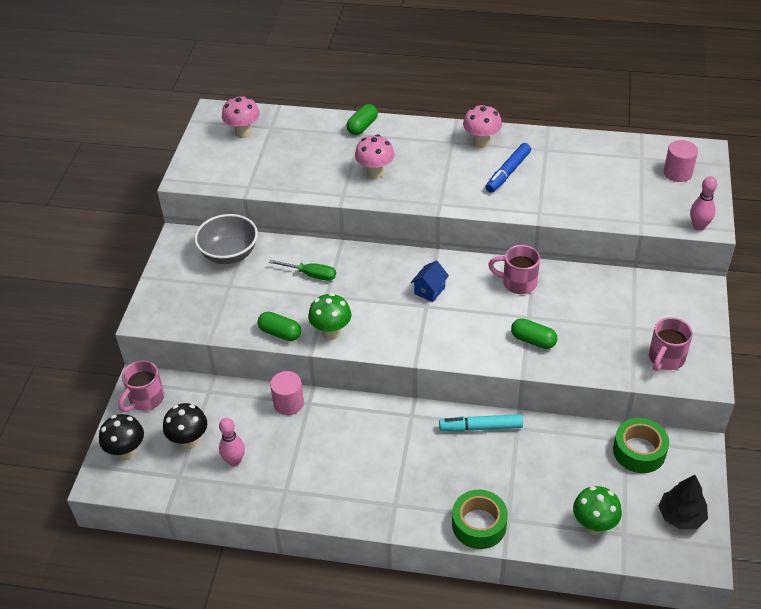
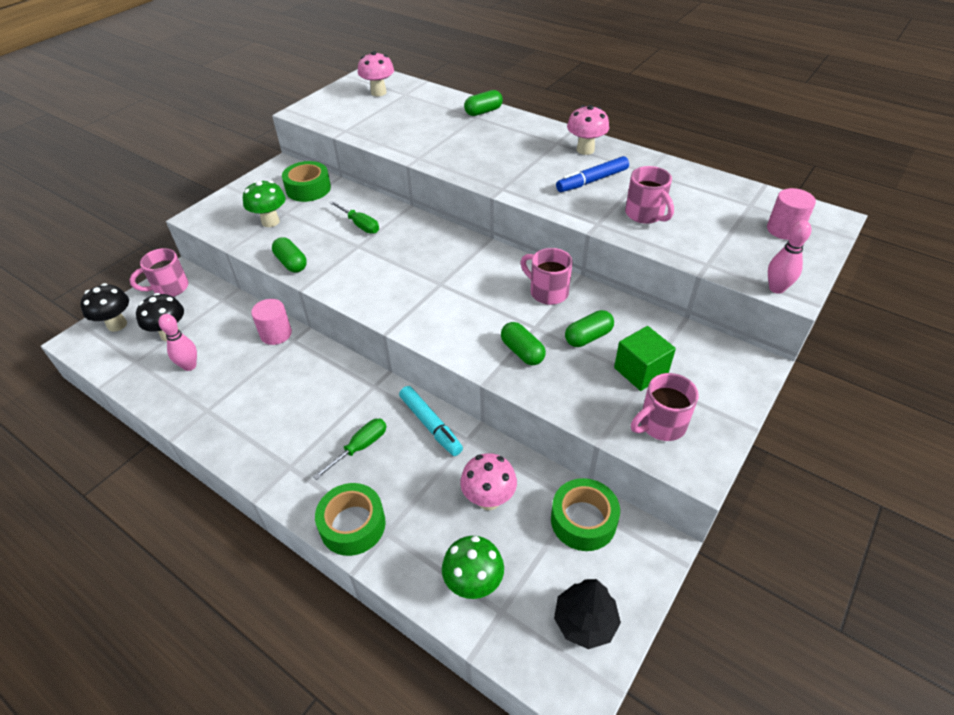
camera: 25 degrees right, 0 degrees up
(229, 254) = (308, 189): grey bowl -> green tape
(331, 332) = (335, 277): green mushroom -> green mushroom (270, 222)
(375, 173) = (463, 148): pink mushroom -> pink mushroom (488, 499)
(429, 290) = (454, 271): blue house -> none
(439, 467) = (360, 447): none -> green screwdriver
(481, 427) = (430, 424): turquoise marker -> turquoise marker turned 150 degrees counterclockwise
(570, 192) = (645, 214): none -> pink mug
(573, 310) = (588, 337): none -> green capsule
(628, 323) = (640, 371): none -> green cube

